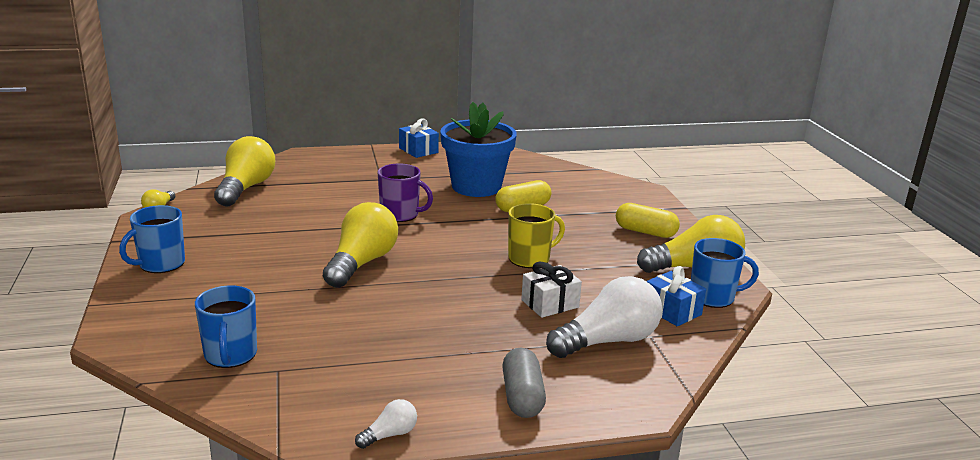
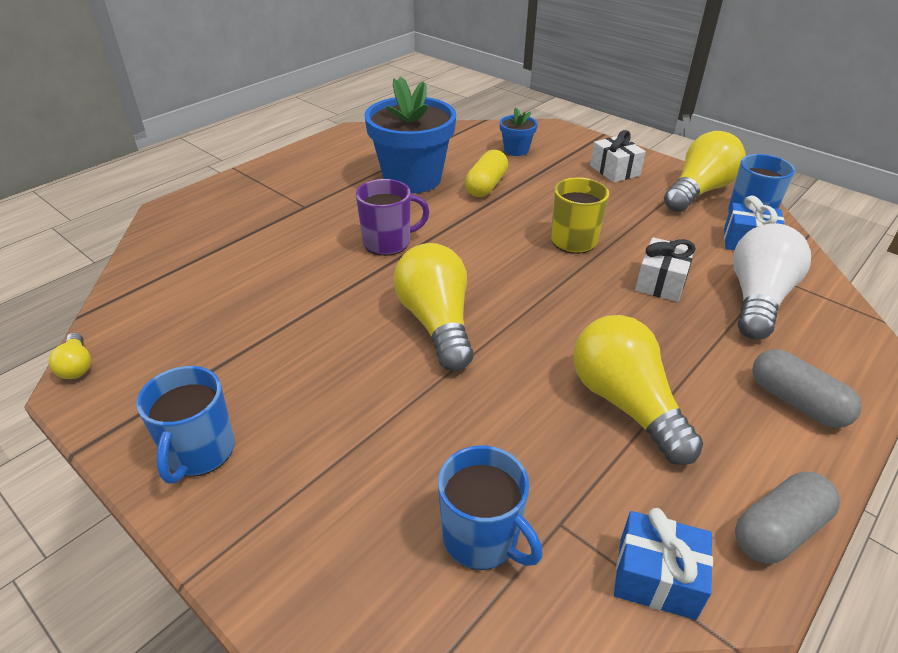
camera: 35 degrees left, 15 degrees up
(246, 188) = (161, 283): yellow light bulb -> yellow light bulb (625, 404)
(390, 435) = (778, 530): white light bulb -> grey capsule
(418, 150) = (295, 157): blue gift -> blue gift (656, 577)
(586, 194) = (516, 150): none -> blue flower pot
(645, 232) = (614, 170): yellow capsule -> white gift

